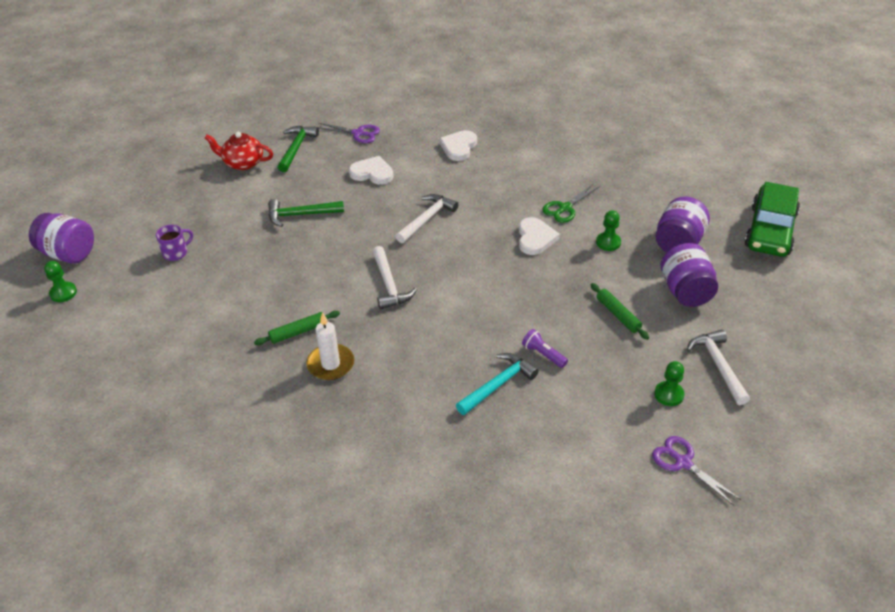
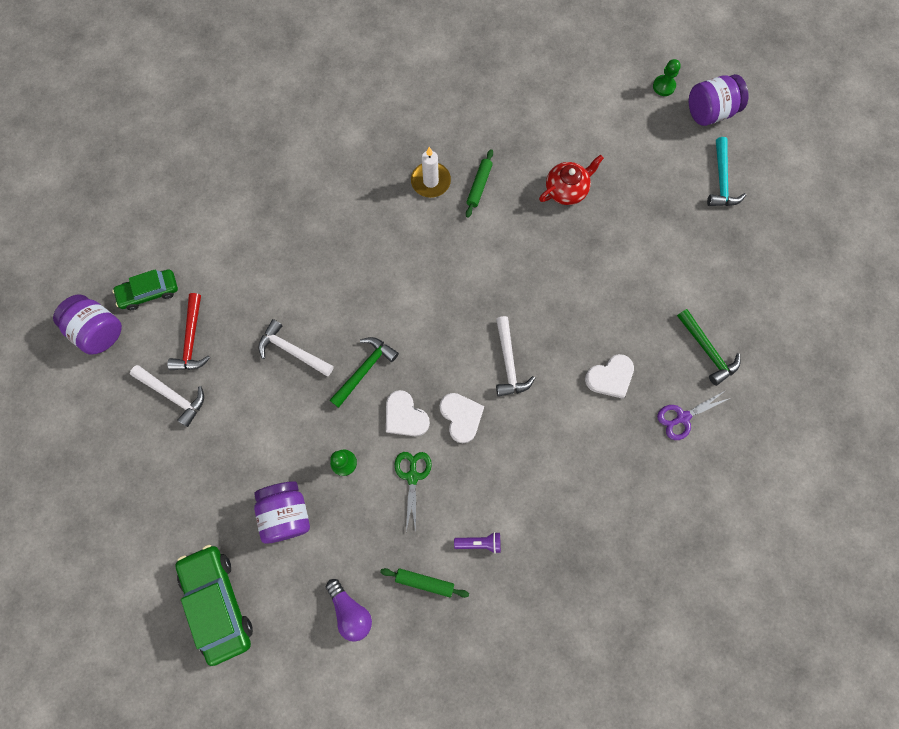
camera: 135 degrees right, 30 degrees up
(176, 253) = (643, 173): purple mug -> none
(243, 163) = (723, 295): red teapot -> red teapot (566, 190)
(300, 215) = (606, 282): green hammer -> green hammer (365, 369)
(389, 285) = (464, 274): white hammer -> white hammer (292, 350)
(459, 147) = (578, 480): white heart -> white heart (461, 417)
(498, 384) = (310, 255): turquoise hammer -> turquoise hammer (721, 180)
(543, 354) = (301, 304): purple flashlight -> purple flashlight (479, 543)
(618, 315) = (277, 386): green rolling pin -> green rolling pin (424, 582)
(669, 394) = (192, 339): green pawn -> red hammer
(674, 178) = (350, 611): none -> purple light bulb
(683, 462) = (149, 292): purple scissors -> green car
(685, 291) = (243, 456): purple jar -> purple jar (99, 331)

